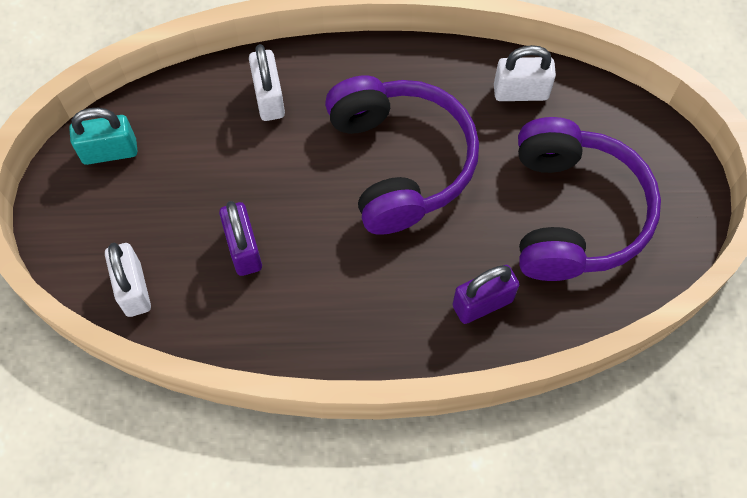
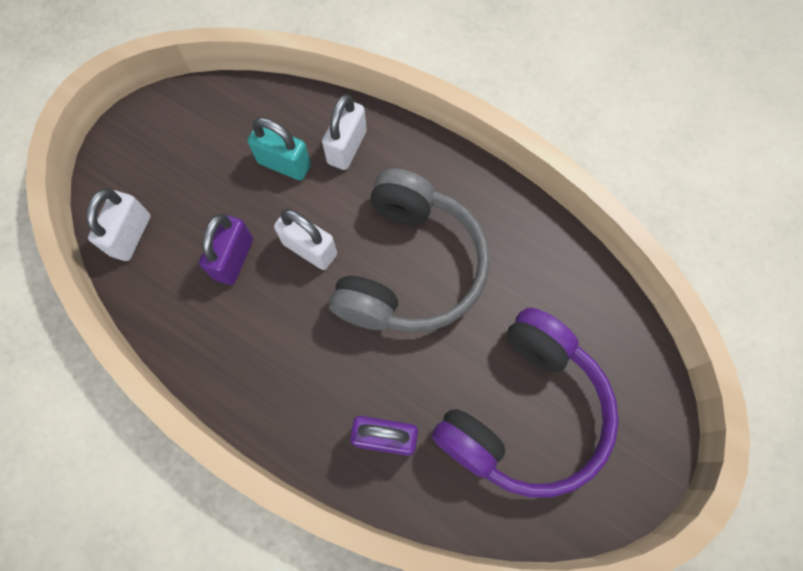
camera: 35 degrees right, 5 degrees up
(109, 151) = (198, 116): turquoise padlock -> turquoise padlock (284, 164)
(400, 162) = (410, 268): purple headphones -> grey headphones
(520, 92) = (558, 272): white padlock -> white padlock (310, 249)

